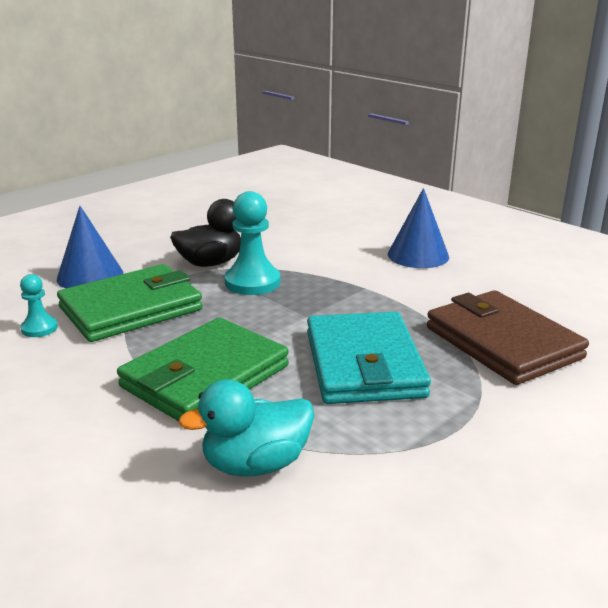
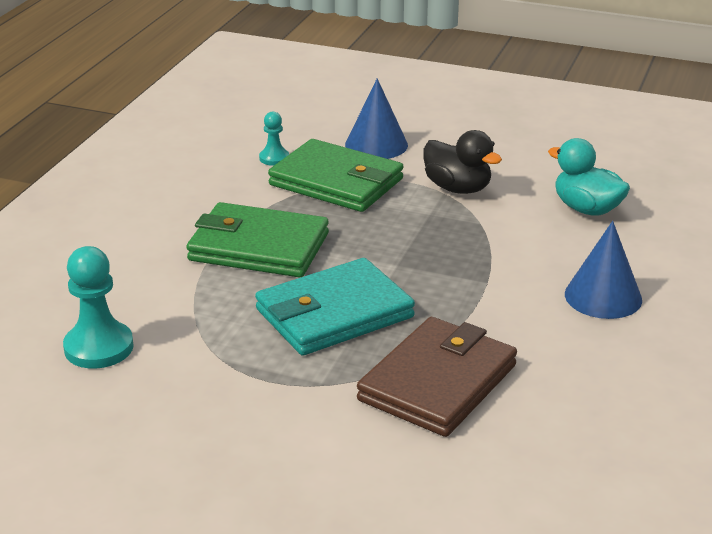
camera: 65 degrees right, 5 degrees up
(252, 282) = (438, 220): turquoise pawn -> turquoise pawn (99, 347)
(255, 464) = (163, 300): turquoise duck -> turquoise duck (586, 209)

